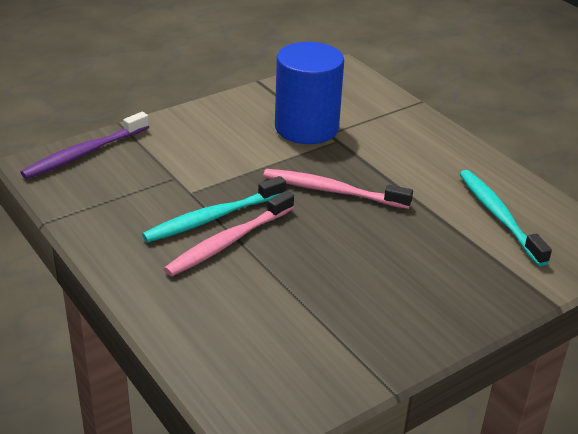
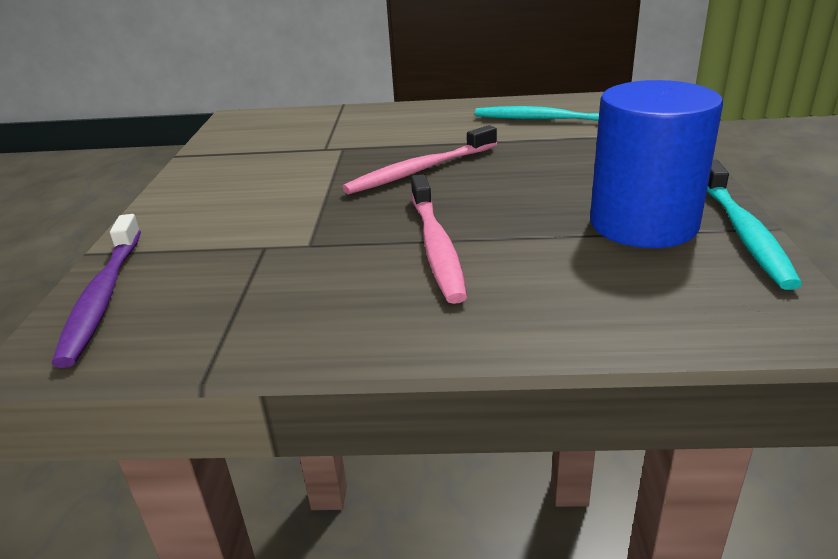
camera: 50 degrees left, 5 degrees down
(212, 218) = (378, 243): turquoise toothbrush -> turquoise toothbrush (743, 232)
(306, 128) = (298, 154): blue cylinder -> blue cylinder (643, 224)

